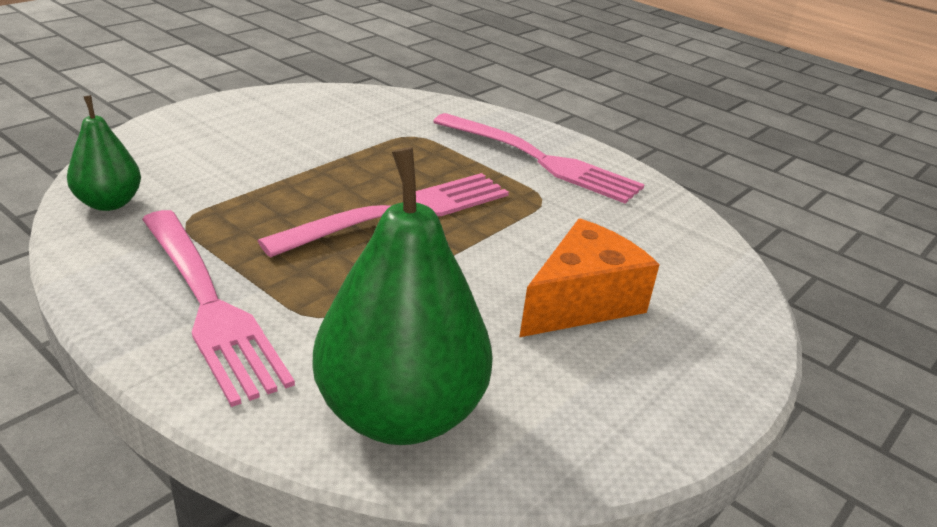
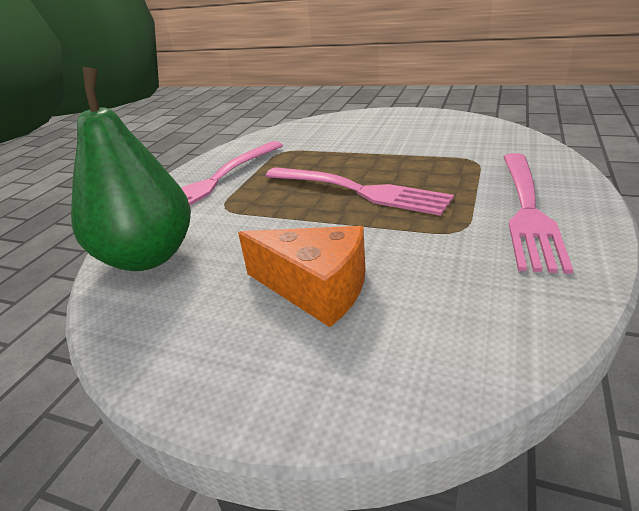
camera: 75 degrees right, 0 degrees up
(109, 203) = (280, 134): green pear -> none

